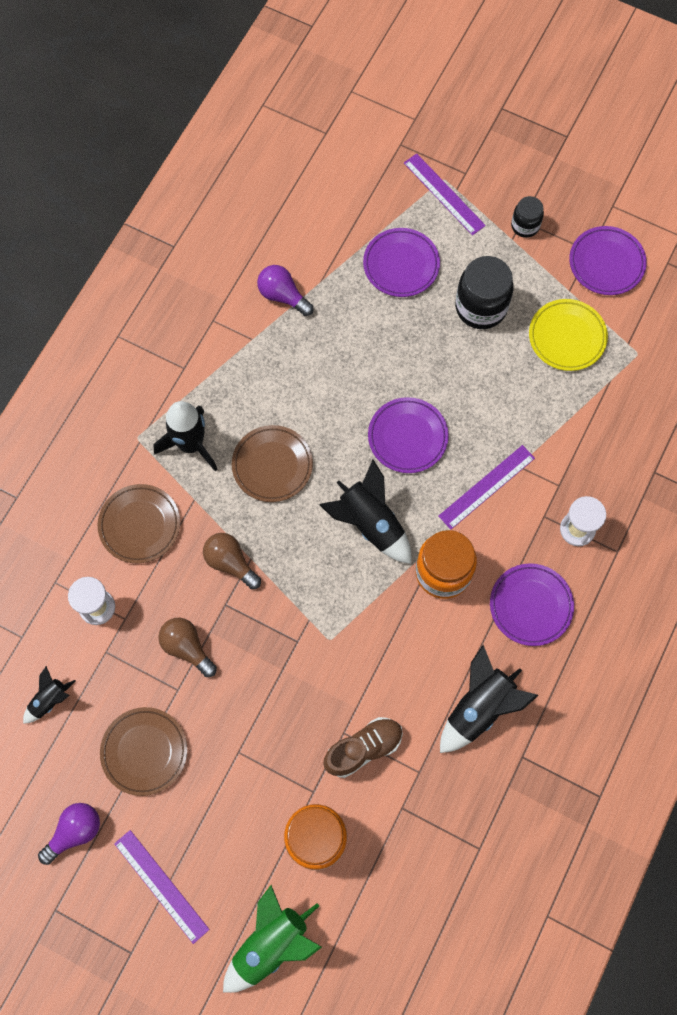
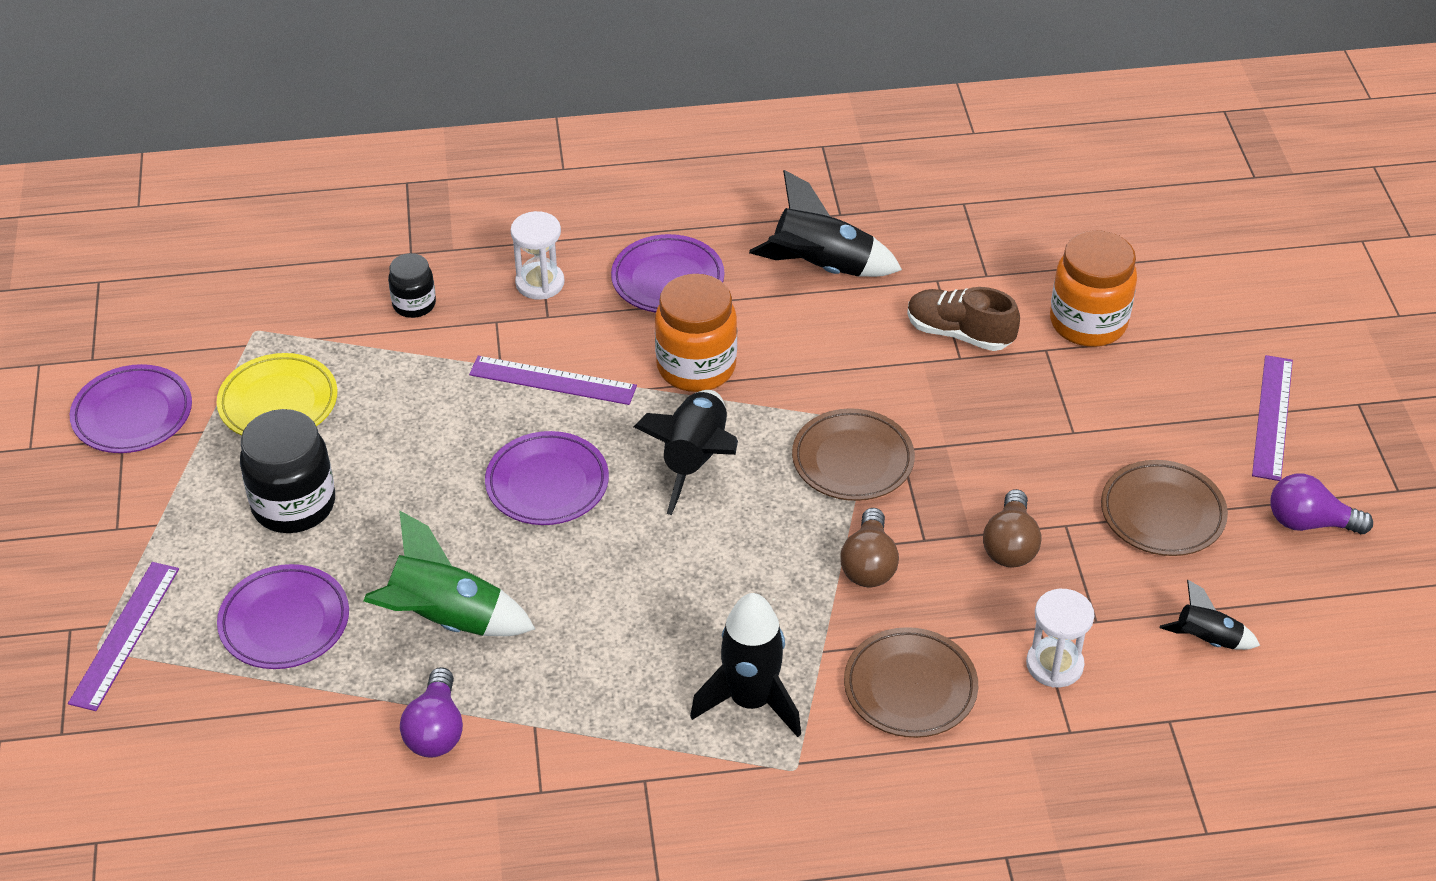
camera: 125 degrees left, 25 degrees down
(271, 943) = (1221, 304): green rocket -> green rocket (445, 620)
(272, 465) = (703, 596): brown plate -> brown plate (852, 460)
(525, 226) = (124, 521): black jar -> black jar (414, 304)

